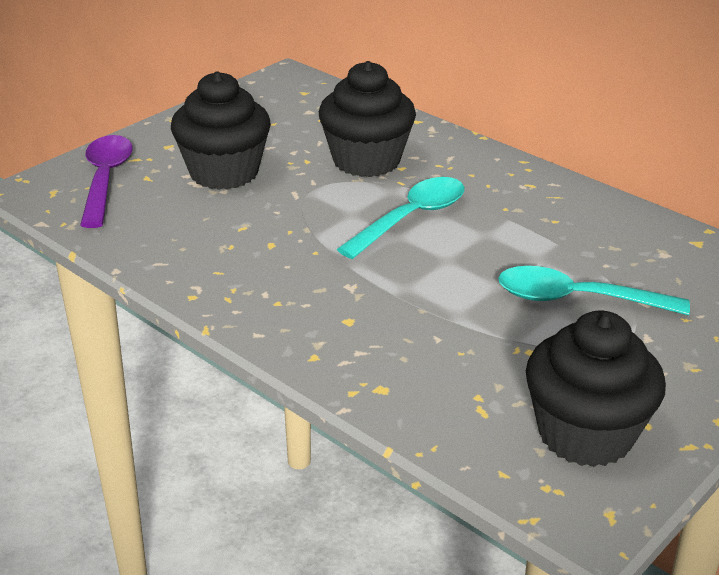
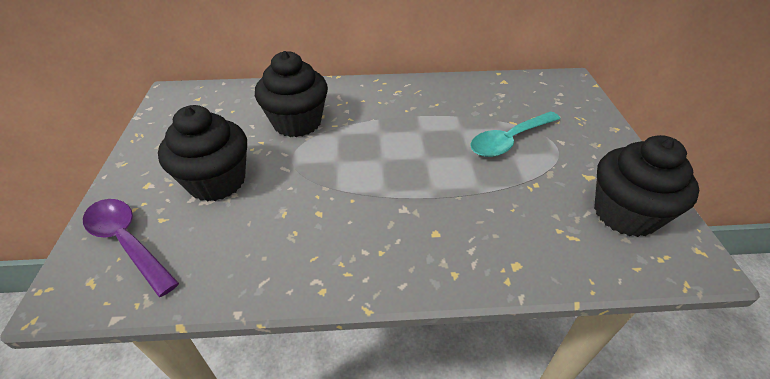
camera: 45 degrees left, 10 degrees up
(411, 218) = (372, 144): turquoise spoon -> none

